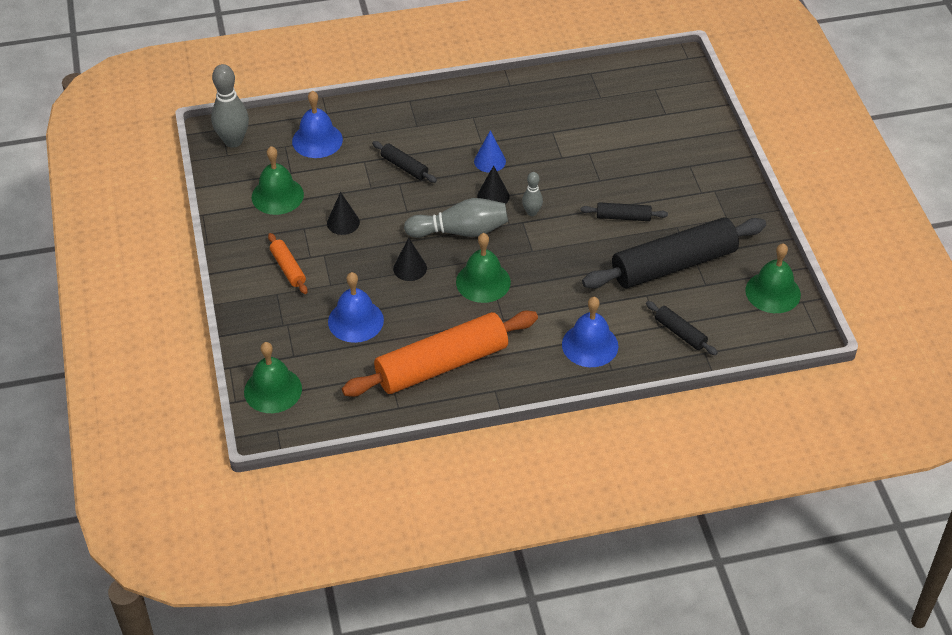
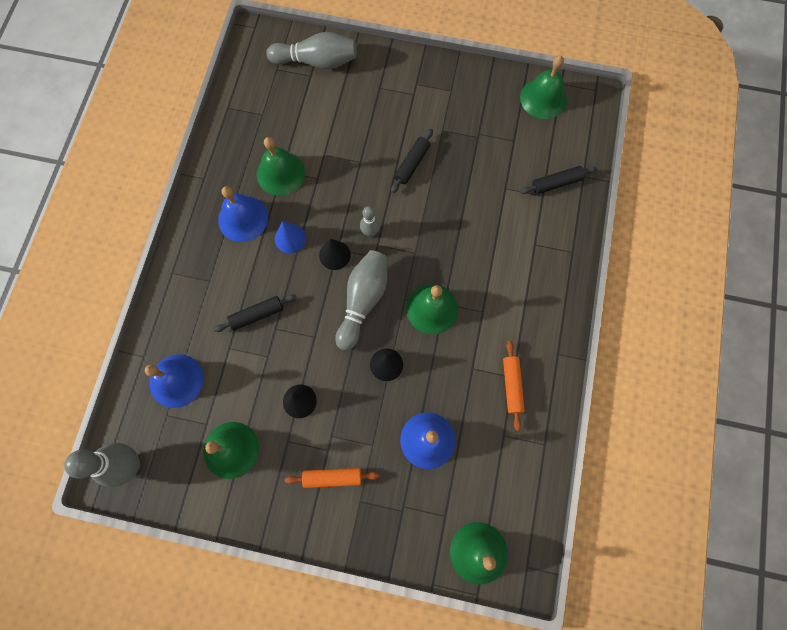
camera: 65 degrees left, 25 degrees up
(442, 365) = (512, 386): orange rolling pin -> orange rolling pin, size x0.44
(549, 131) = (280, 173): none -> green bell
(590, 345) = (540, 256): blue bell -> blue bell (243, 218)
(673, 265) = (482, 153): black rolling pin -> none
(684, 112) = (317, 62): none -> grey bowling pin

